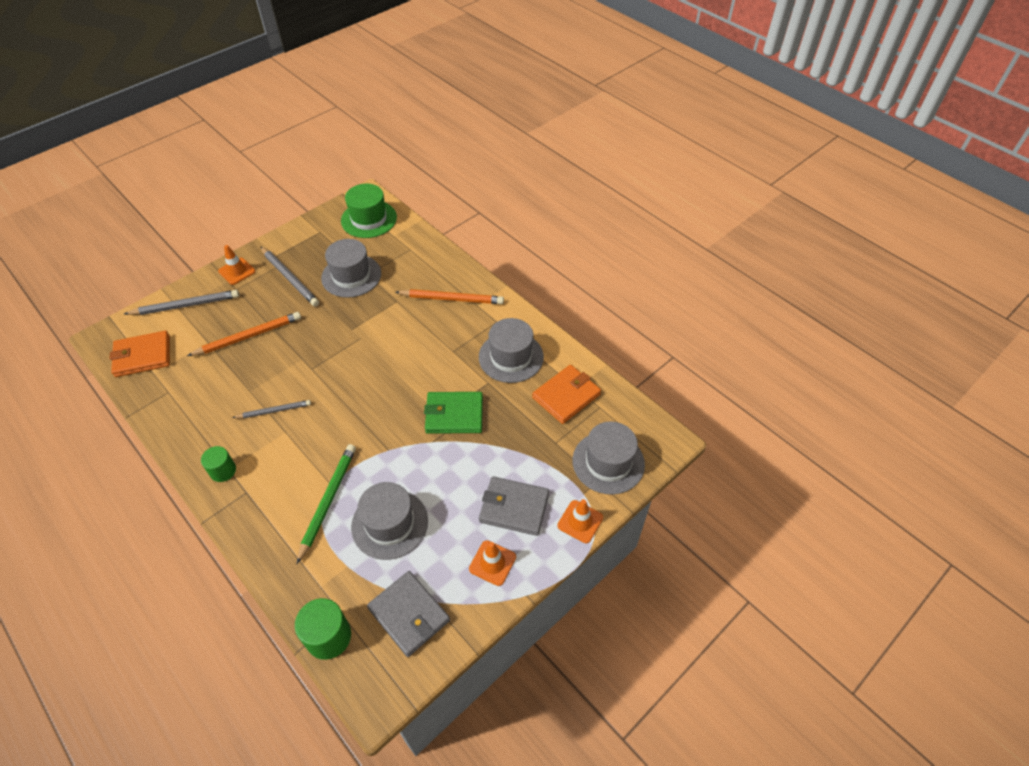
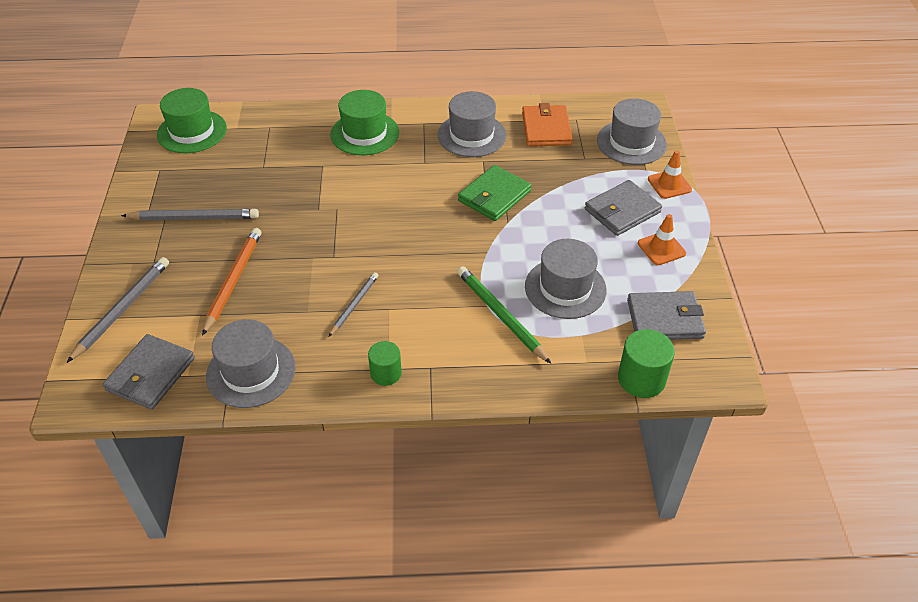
camera: 50 degrees left, 5 degrees down
(142, 356) = (151, 374): orange wallet -> grey wallet
(237, 271) = (128, 250): orange traffic cone -> none
(351, 276) = (250, 177): grey hat -> grey hat (251, 372)
(451, 299) = (364, 133): orange pencil -> green hat

